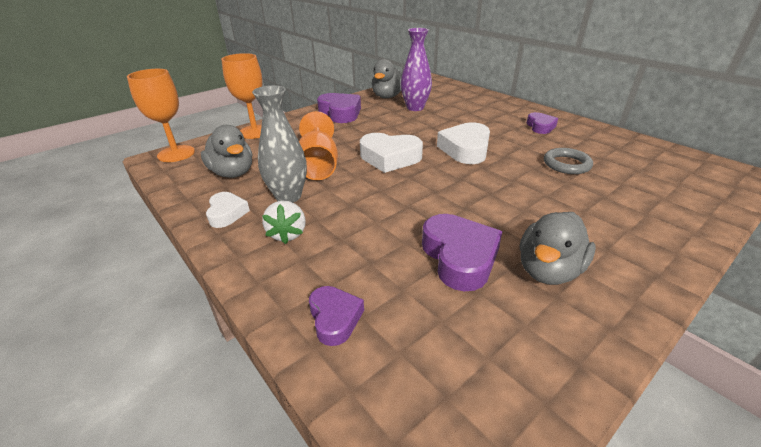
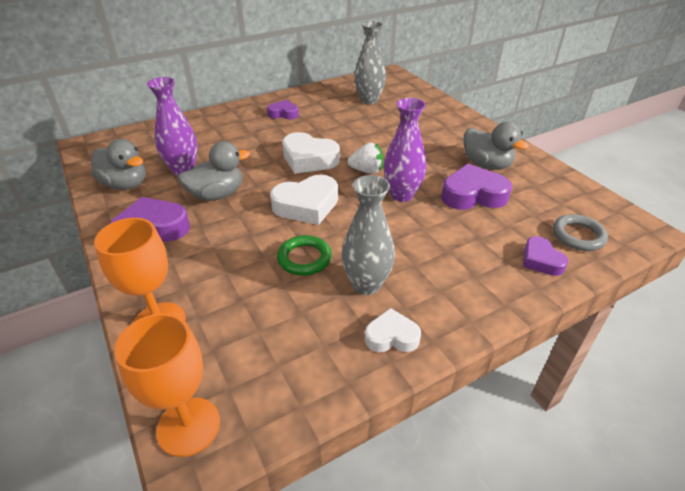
camera: 80 degrees left, 5 degrees up
(233, 173) = (291, 340): grey duck -> grey duck (217, 195)
(287, 234) = (436, 285): white strawberry -> white strawberry (367, 171)
(318, 166) = (304, 258): orange goblet -> green ring
(335, 318) = (541, 260): purple heart -> purple heart turned 105 degrees counterclockwise
(390, 158) = (307, 205): white heart -> white heart turned 45 degrees clockwise
(431, 204) = (402, 195): none -> purple vase
(566, 164) = (357, 122): grey ring -> grey ring (578, 236)
(632, 166) = (369, 100): none -> grey vase

